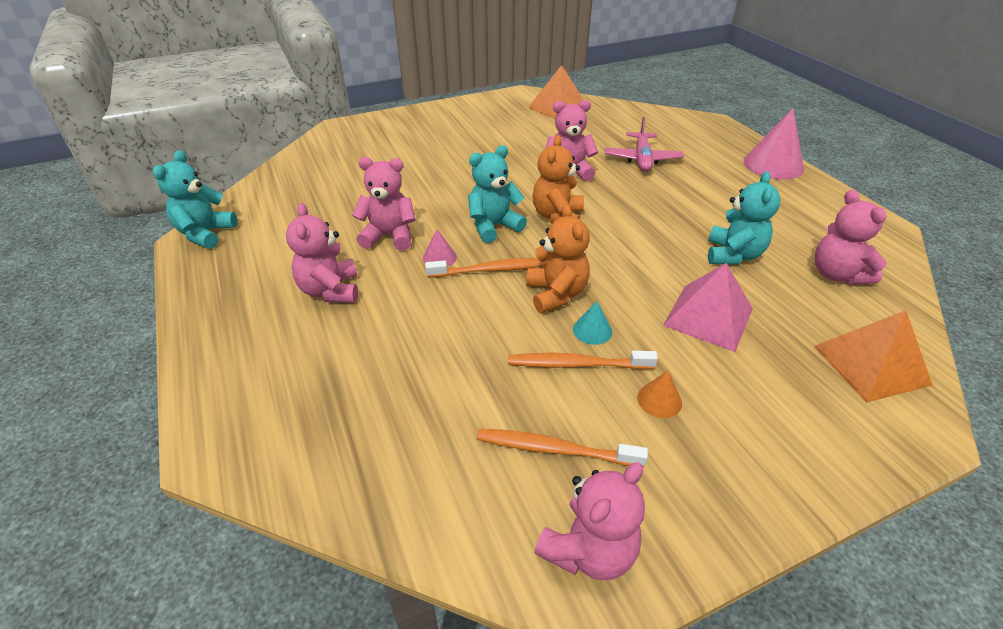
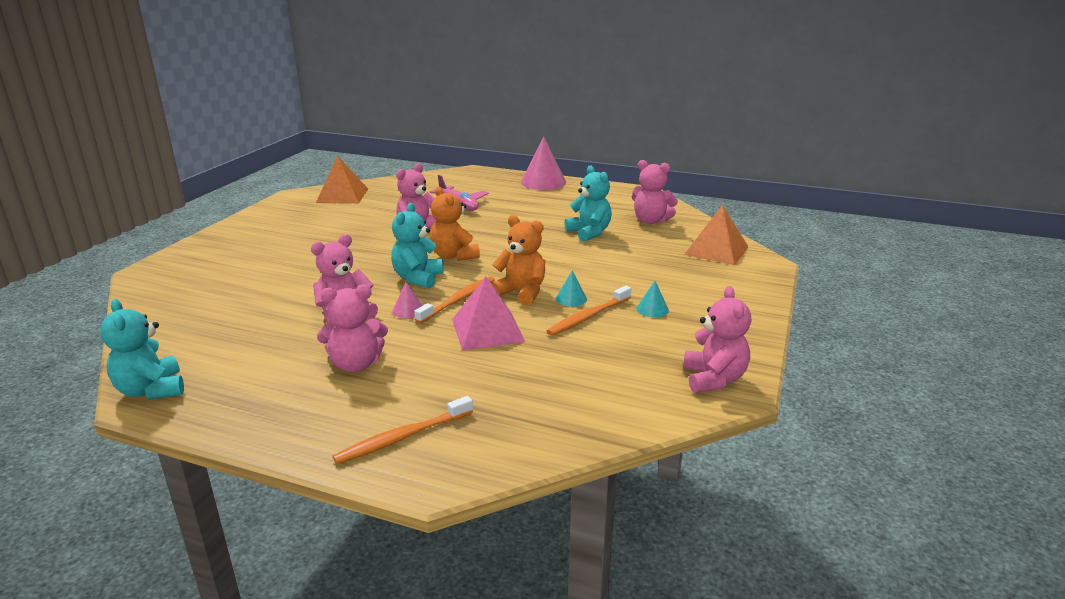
camera: 45 degrees left, 15 degrees down
(330, 290) = (356, 364): pink teddy bear -> pink teddy bear turned 45 degrees counterclockwise
(555, 449) = (637, 355): orange toothbrush -> orange toothbrush (402, 437)
(659, 400) = (652, 309): orange cone -> turquoise cone
(708, 316) = (620, 265): pink pyramid -> pink pyramid (487, 330)

